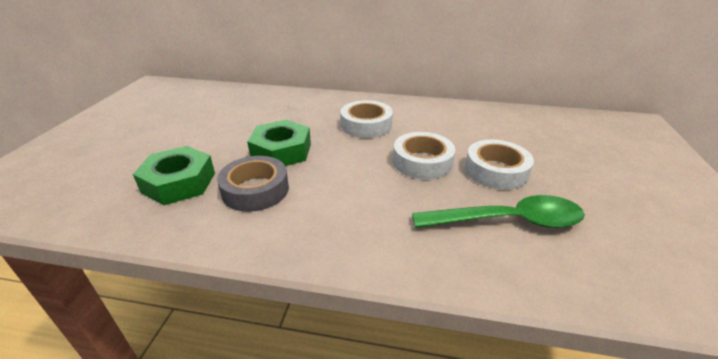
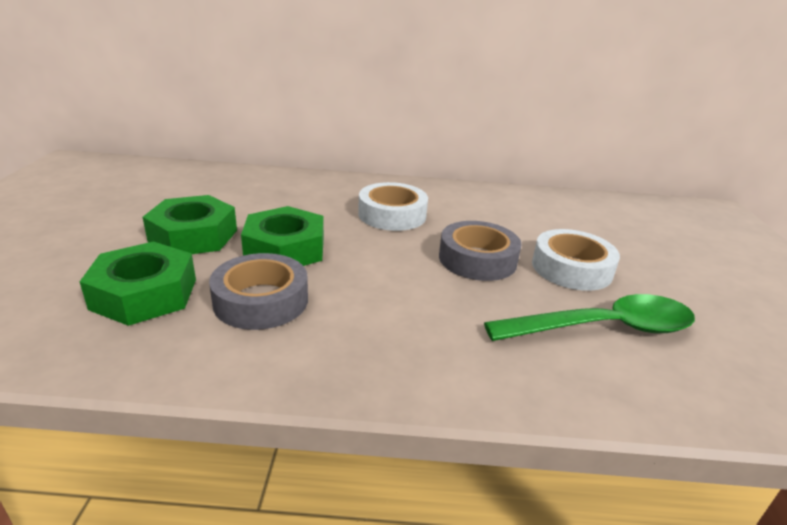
camera: 10 degrees left, 5 degrees down
(220, 140) = (193, 236): none -> green nut
(422, 162) = (477, 259): white tape -> grey tape

